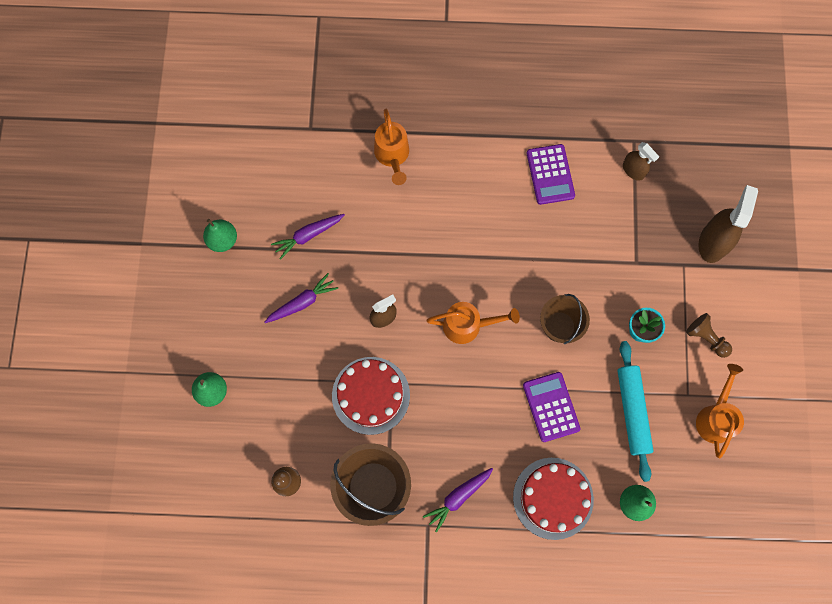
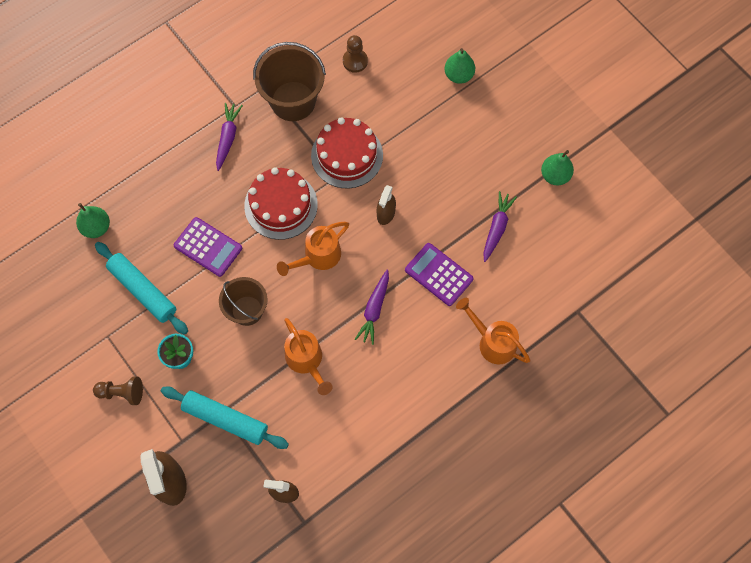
camera: 140 degrees right, 5 degrees down
(302, 302) = (454, 178): purple carrot -> purple carrot (374, 310)
(550, 174) = (352, 431): purple calculator -> purple calculator (439, 274)
(553, 498) = (159, 187): red cake -> red cake (281, 205)
(639, 255) = (225, 419): none -> turquoise rolling pin
(715, 417) = (73, 335): orange watering can -> orange watering can (306, 361)

